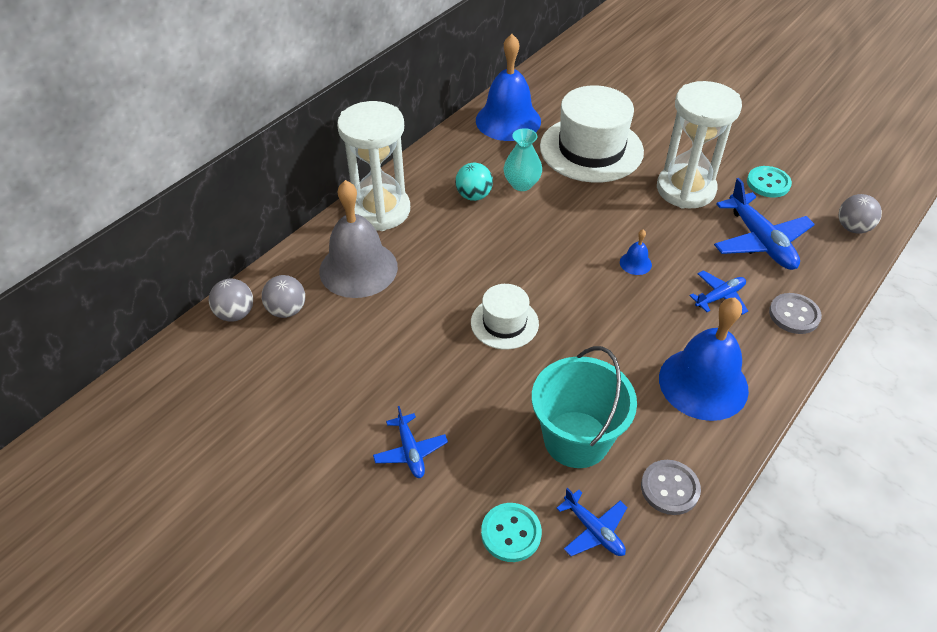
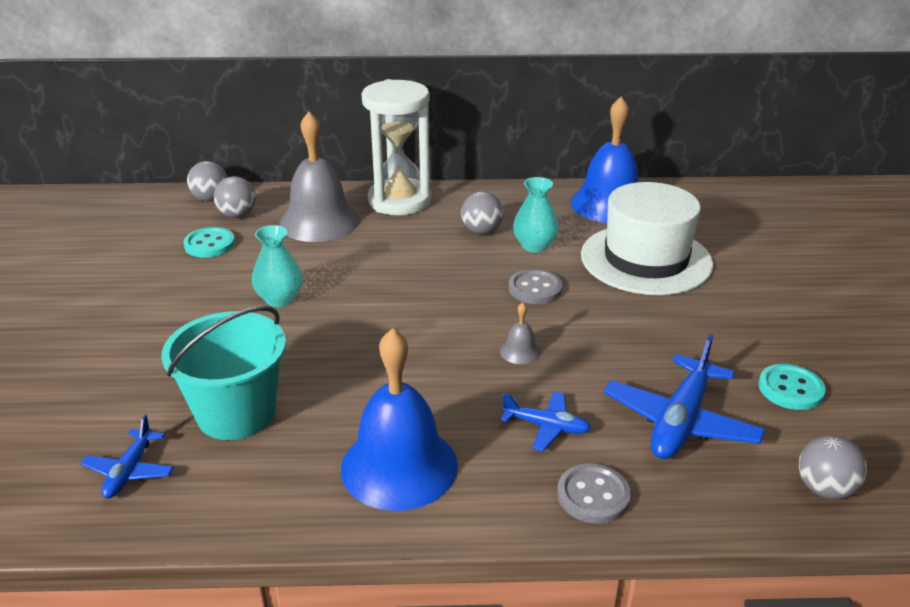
camera: 50 degrees right, 15 degrees down
(410, 451) = (140, 331): blue plane -> none
(450, 347) = (280, 299): none -> turquoise vase
(474, 196) = (481, 231): turquoise ball -> grey ball
(504, 323) = (341, 313): white hat -> none
(511, 533) = (89, 423): turquoise button -> turquoise button (210, 244)
(635, 263) = (520, 351): blue bell -> grey bell
(670, 488) = (225, 501): grey button -> grey button (535, 289)
(685, 189) = (681, 337): white hourglass -> none

